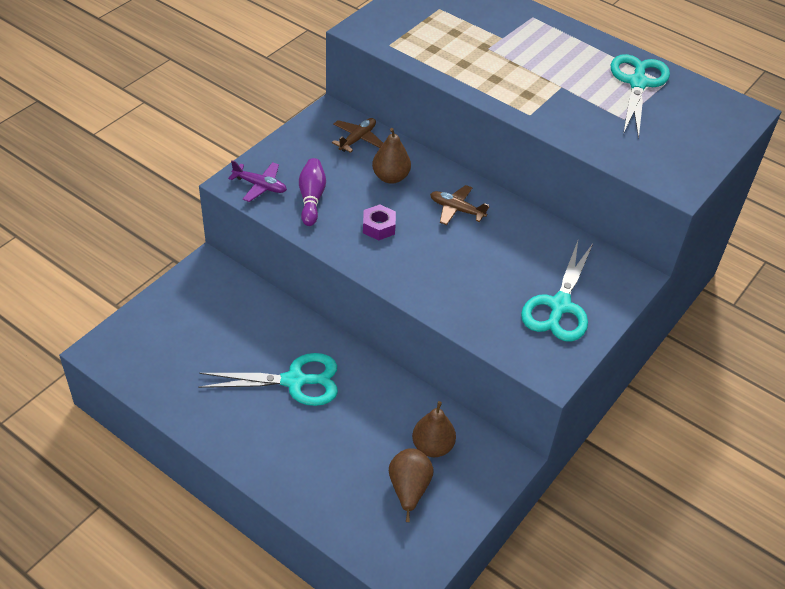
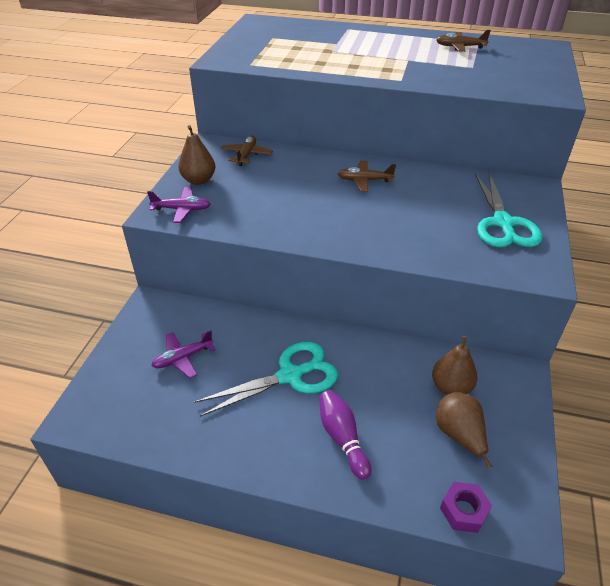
camera: 20 degrees left, 5 degrees down
(210, 330) = (183, 358): none -> purple plane
(311, 198) = (235, 206): purple bowling pin -> purple bowling pin (342, 438)
(378, 227) = (310, 210): purple nut -> purple nut (463, 511)
(390, 177) = (293, 173): brown pear -> brown pear (199, 180)
(637, 83) = (460, 47): turquoise scissors -> brown plane

